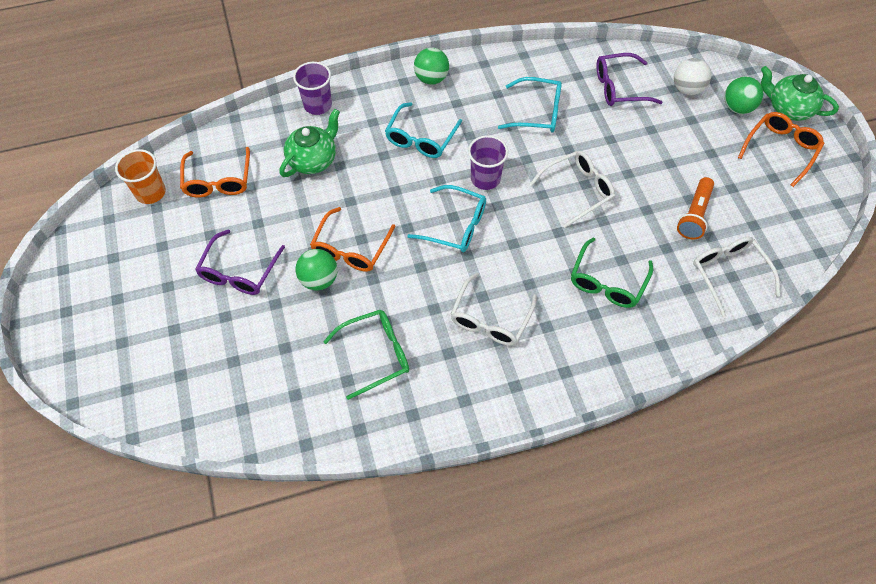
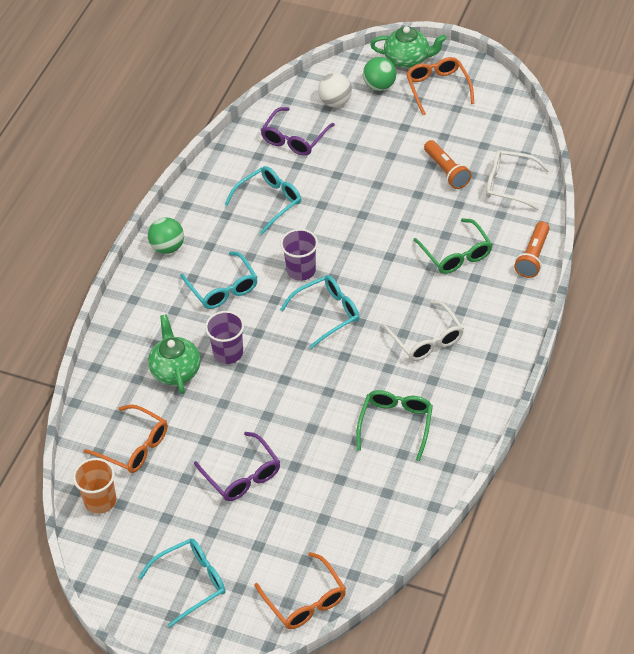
camera: 50 degrees left, 10 degrees down
(106, 304) = (191, 583): none -> turquoise glasses
(317, 105) = (119, 337): purple cup -> purple cup (228, 353)
(319, 279) = (298, 426): green ball -> none
(351, 248) = (287, 390): orange glasses -> orange glasses (305, 600)
(577, 190) = (364, 223): white glasses -> none
(663, 347) = (533, 257): none -> orange flashlight
(788, 108) = (408, 59): green teapot -> green teapot turned 150 degrees counterclockwise

